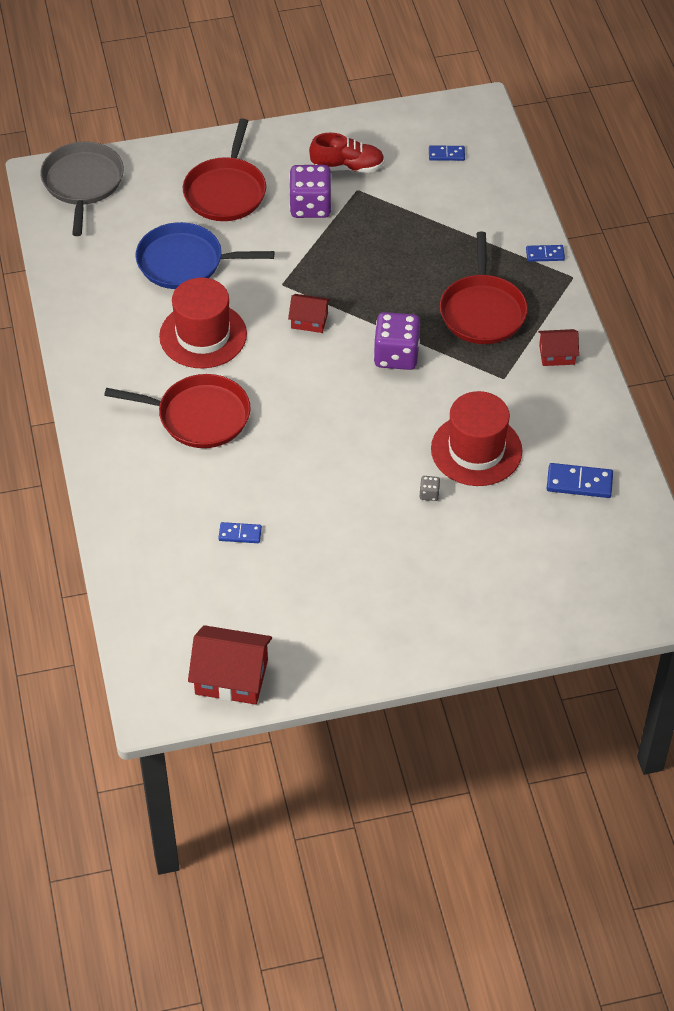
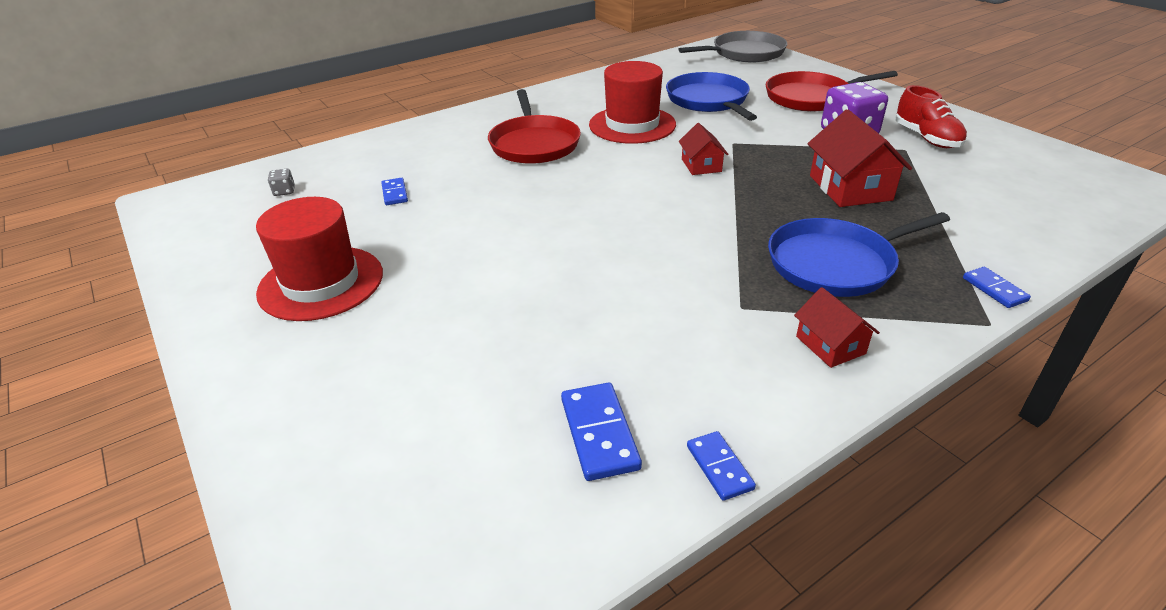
camera: 70 degrees right, 15 degrees down
(231, 677) = (200, 230): red house -> red house (850, 188)
(396, 355) = (703, 222): purple dice -> none
(429, 494) = (503, 294): grey dice -> grey dice (284, 191)
(446, 154) = (1037, 184): blue domino -> blue domino (719, 467)
(476, 450) = (599, 314): red hat -> red hat (321, 283)
(482, 311) = (836, 263): red pan -> blue pan

